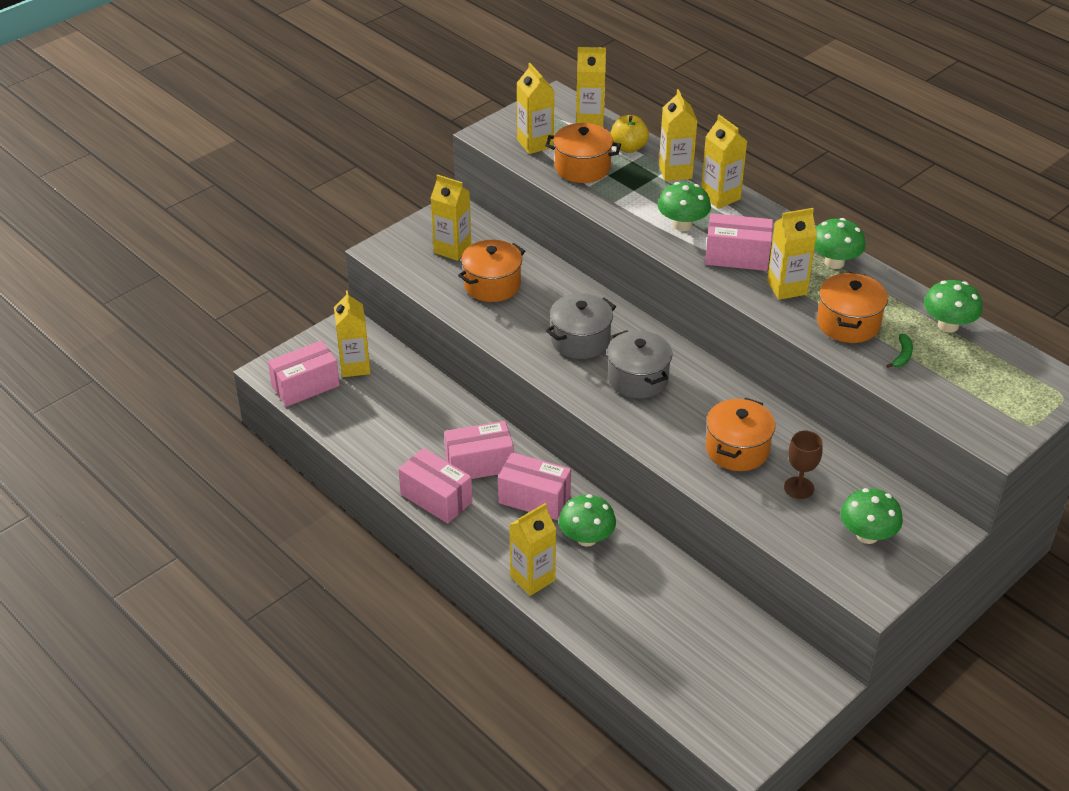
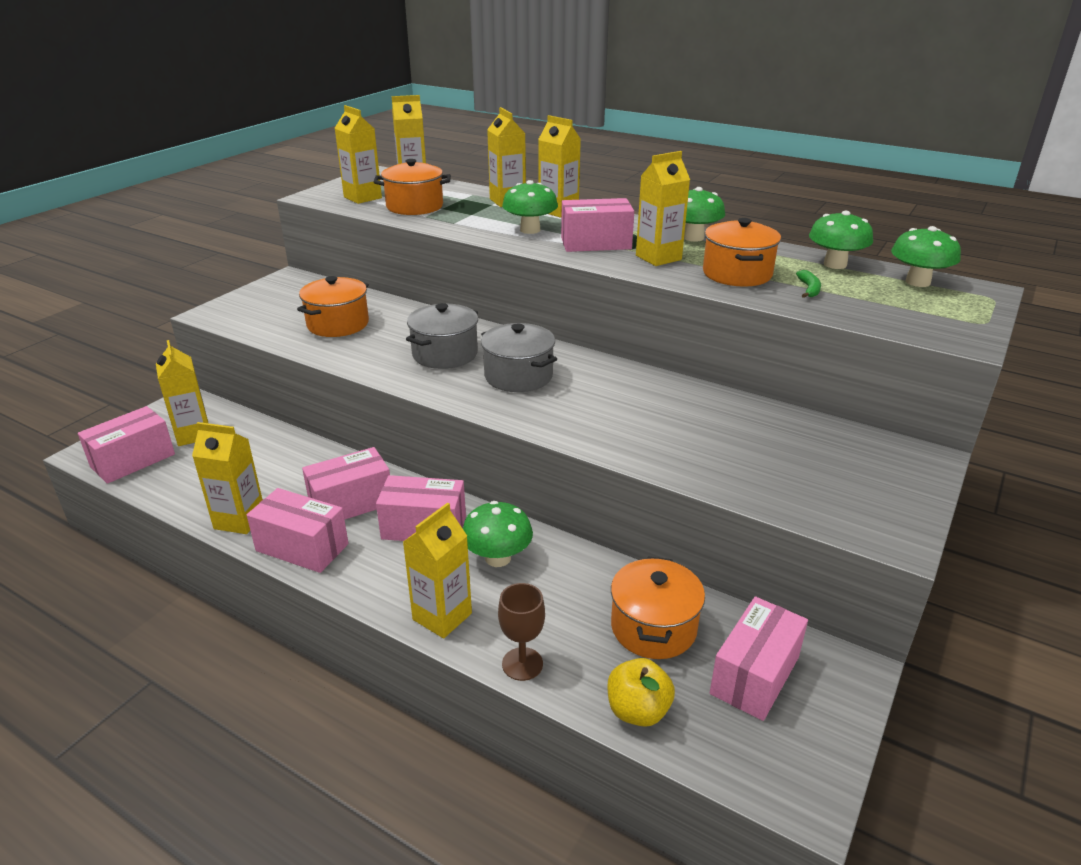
camera: 15 degrees left, 10 degrees down
(452, 249) = (290, 304): yellow carton -> yellow carton (239, 520)
(628, 147) = (456, 192): yellow apple -> yellow apple (638, 711)
(737, 449) = (654, 420): orange pot -> orange pot (653, 627)
(748, 671) = (754, 675): none -> pink box
(799, 488) = (742, 444): brown goblet -> brown goblet (522, 664)
(867, 535) = (845, 476): green mushroom -> green mushroom (917, 282)

